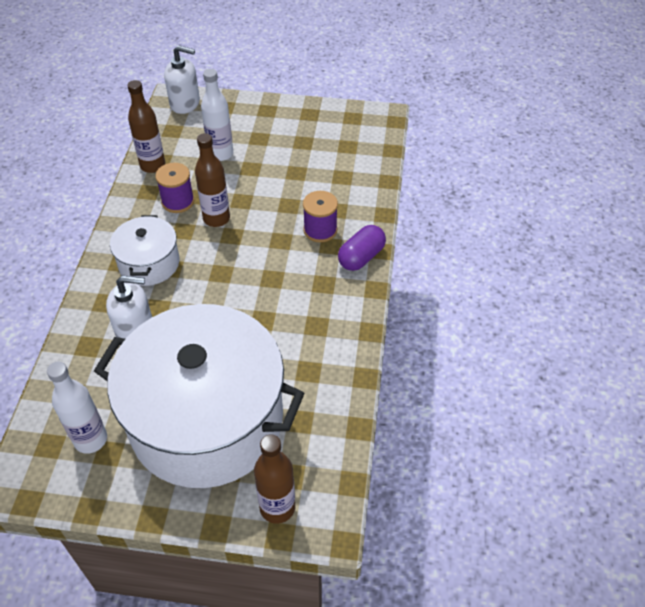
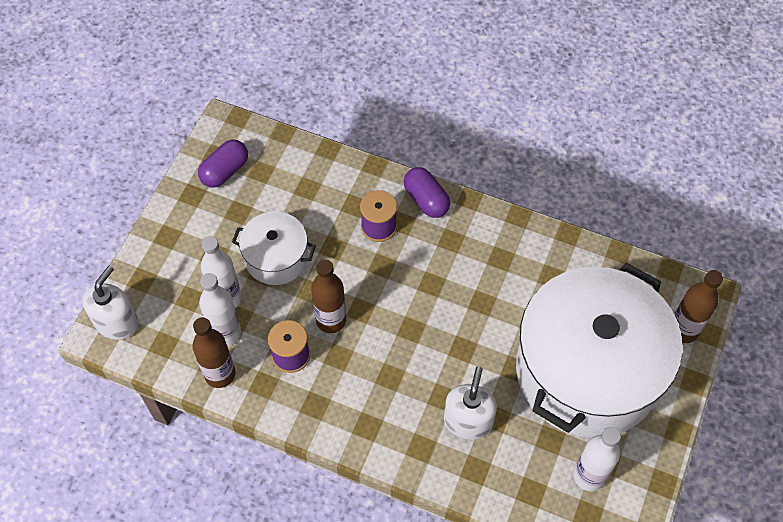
camera: 75 degrees left, 10 degrees up
(149, 263) = (377, 397): white pot -> white pot (276, 258)
(189, 160) = (226, 333): none -> white bottle
(339, 126) = (225, 171): none -> purple capsule

